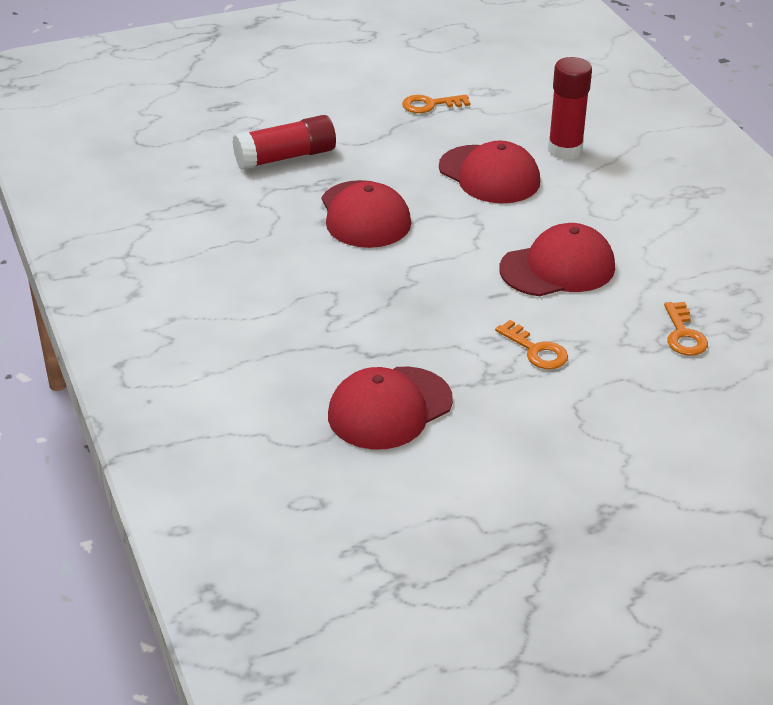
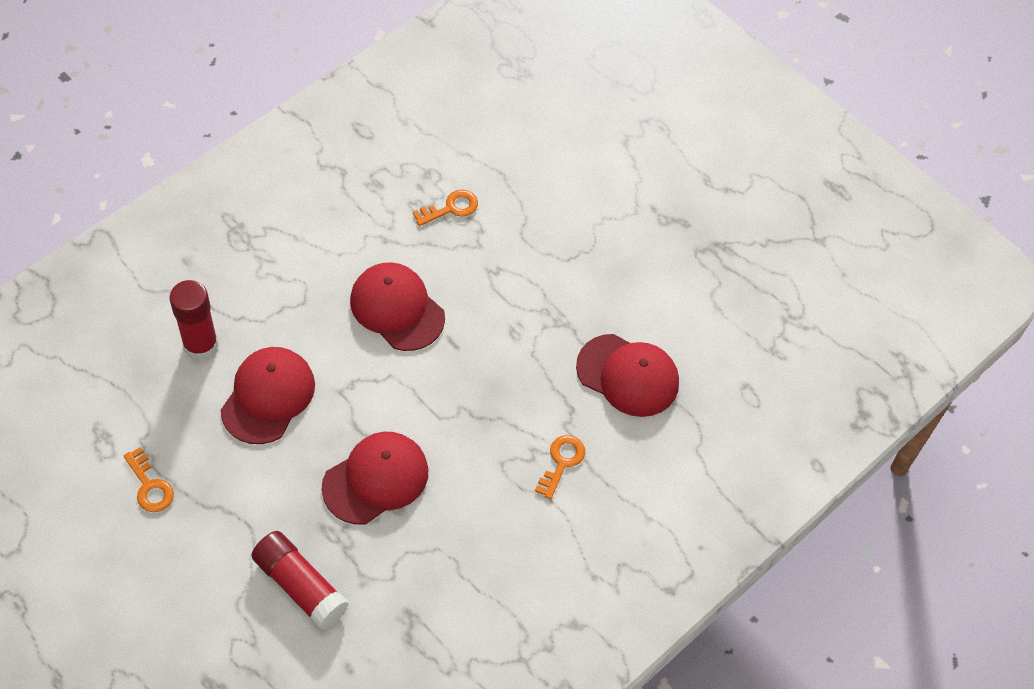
camera: 115 degrees left, 20 degrees up
(536, 350) = (514, 298): orange key -> orange key (561, 462)

